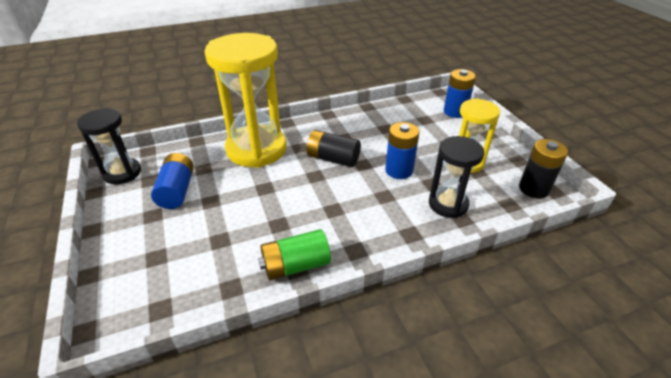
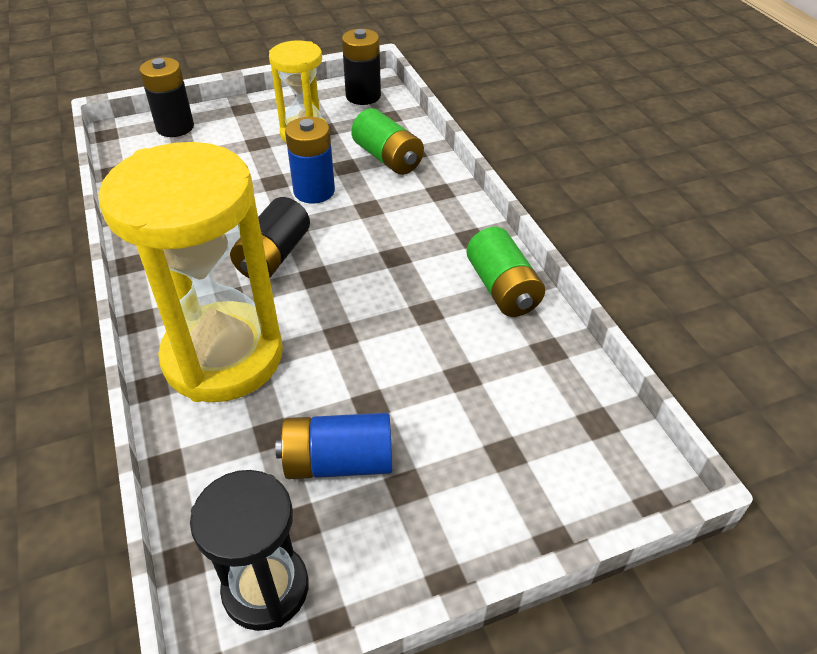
camera: 90 degrees left, 5 degrees up
(448, 204) = (388, 158): black hourglass -> green battery
(455, 112) = (175, 127): blue battery -> black battery

